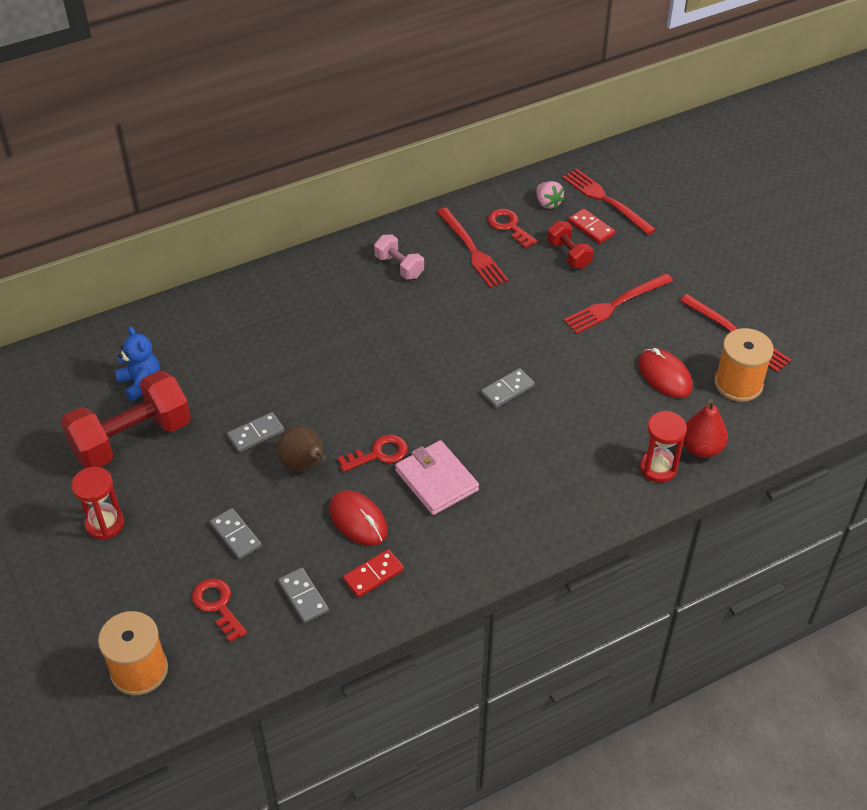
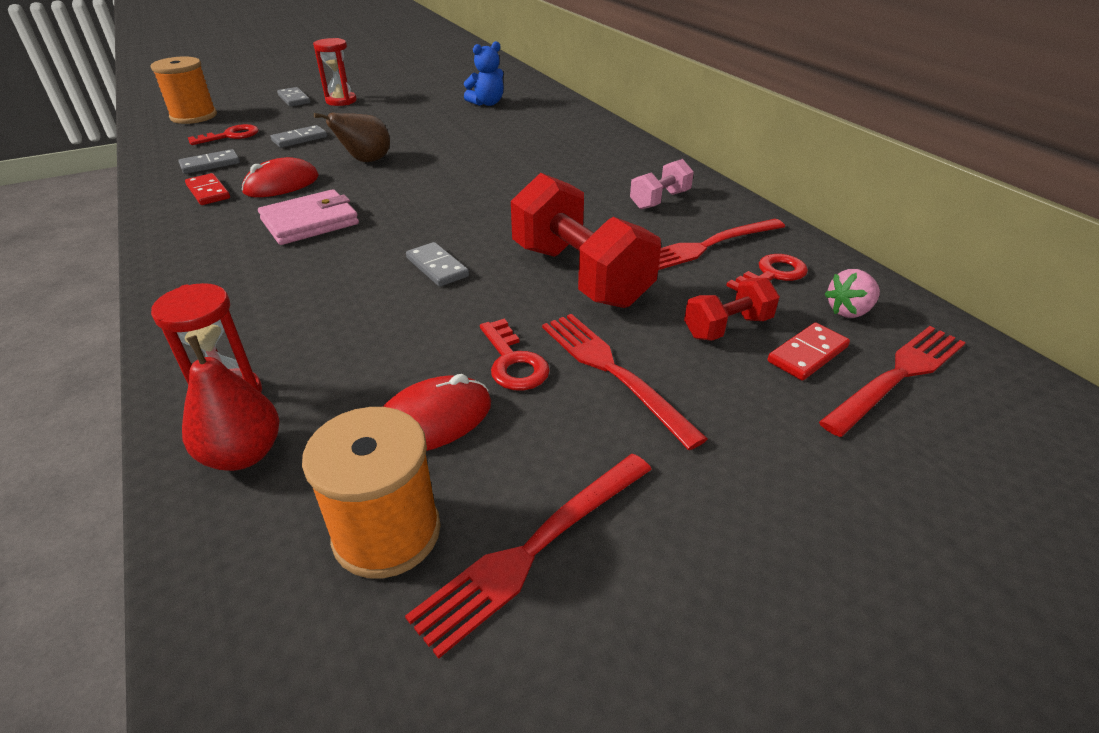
camera: 90 degrees right, 10 degrees down
(132, 438) = (425, 104): red dumbbell -> red dumbbell (580, 275)
(256, 434) = (413, 142): grey domino -> grey domino (294, 99)
(379, 454) = (364, 192): red key -> red key (513, 362)

